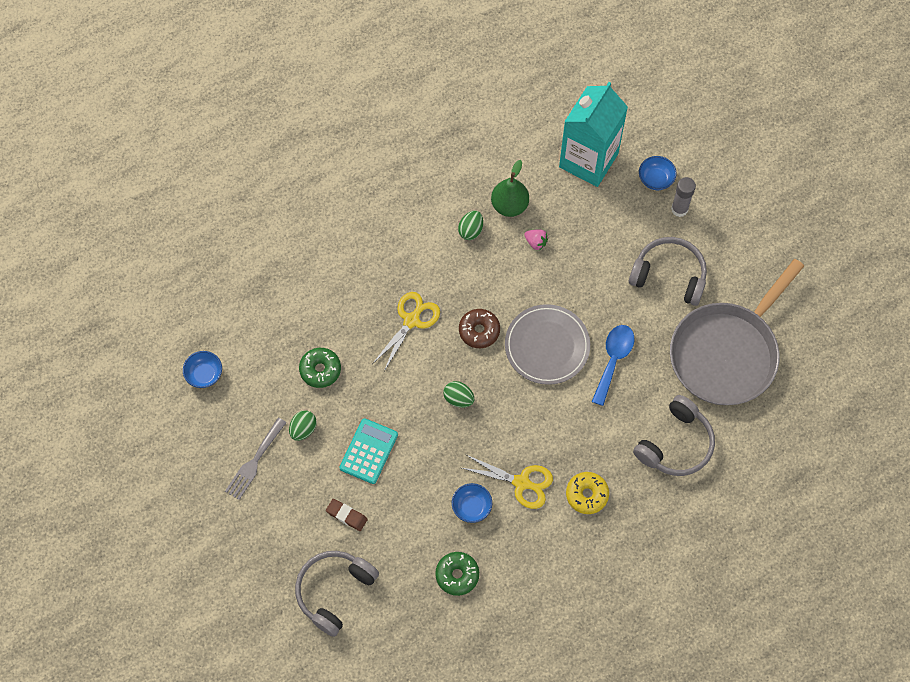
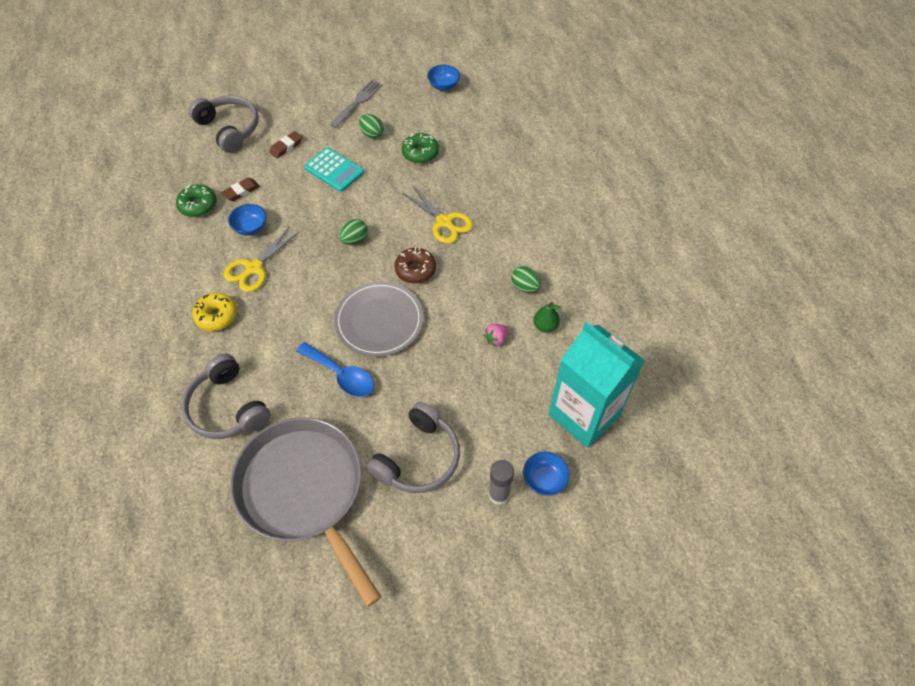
camera: 105 degrees right, 10 degrees down
(254, 462) = (357, 102): grey fork -> grey fork turned 75 degrees clockwise
(425, 537) = (241, 191): none -> brown eraser
(509, 205) = (545, 326): green pear -> green pear, size x0.63

